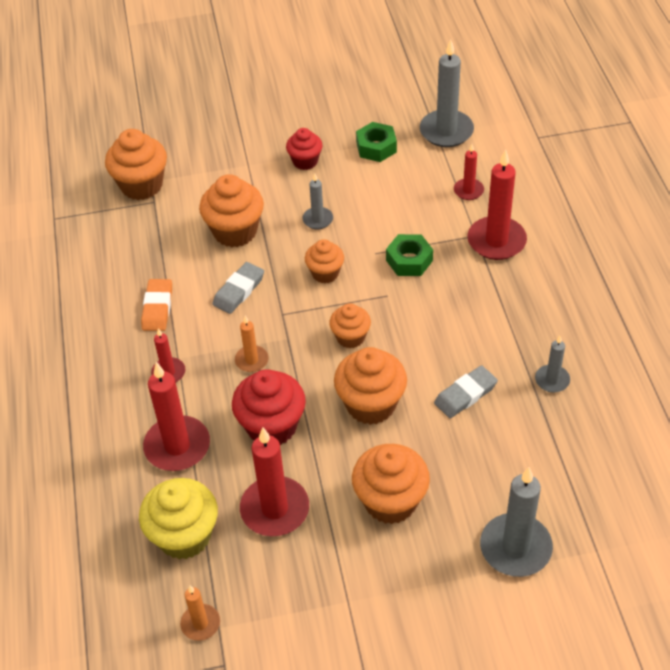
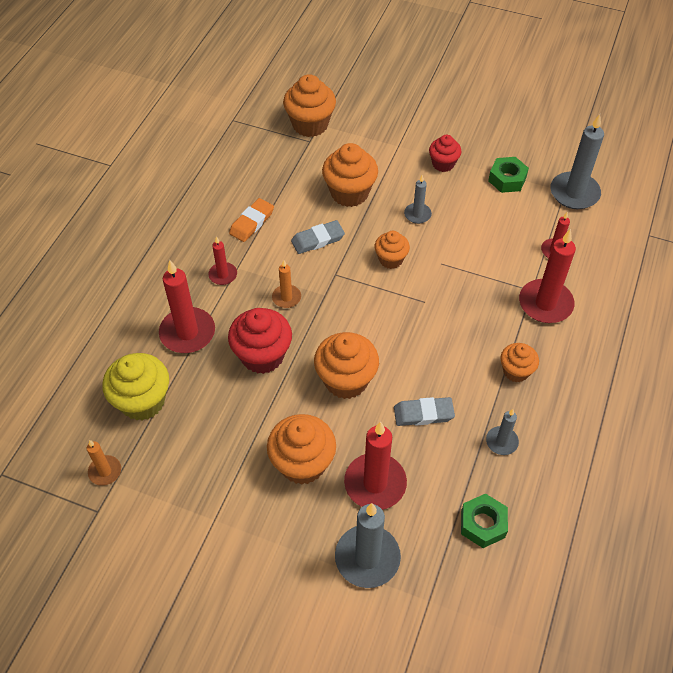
camera: 30 degrees right, 5 degrees up
(275, 509) = (217, 419): red candle -> red candle (375, 483)
(350, 337) = (371, 319): orange cupcake -> orange cupcake (516, 371)
(409, 260) = (462, 283): green nut -> green nut (482, 524)

